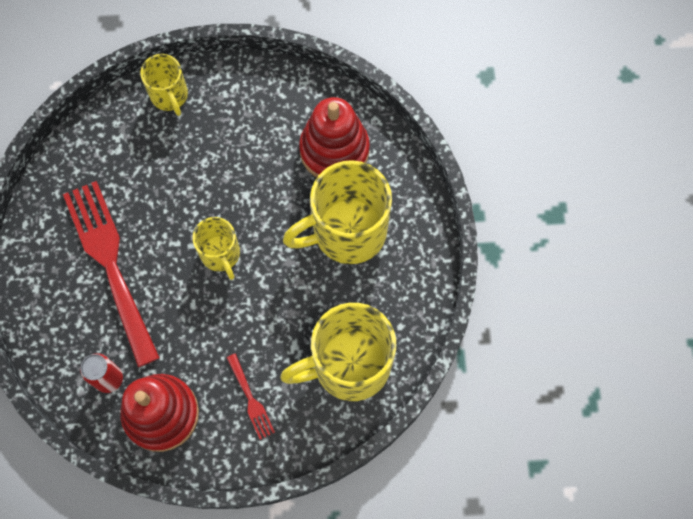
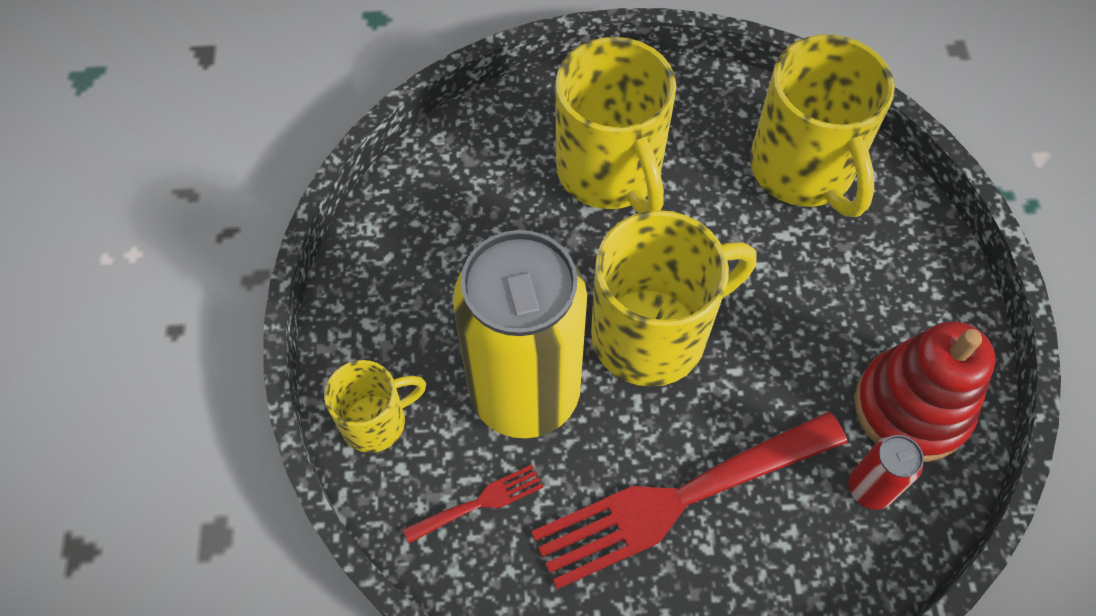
camera: 90 degrees left, 10 degrees down
(183, 177) = (525, 393): none -> yellow can
(221, 254) = (653, 334): yellow mug -> yellow mug, size x1.84
(250, 399) = (870, 288): red fork -> red fork (479, 503)
(334, 150) = (483, 188): red stacking toy -> none

